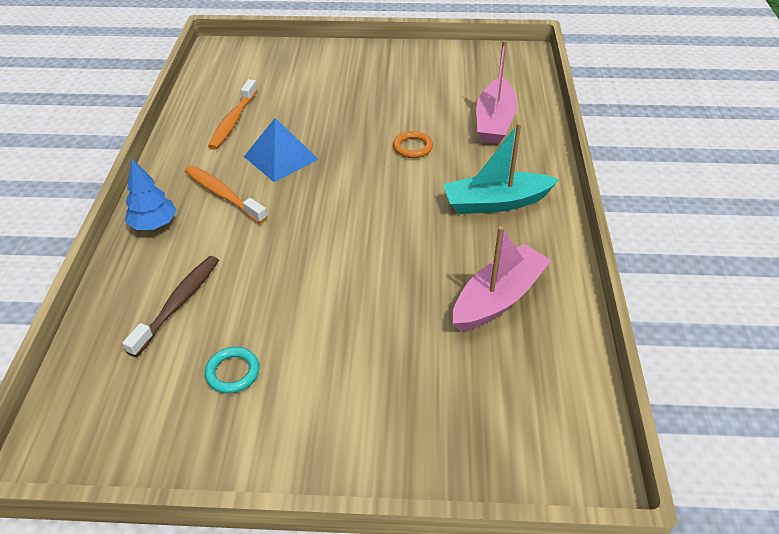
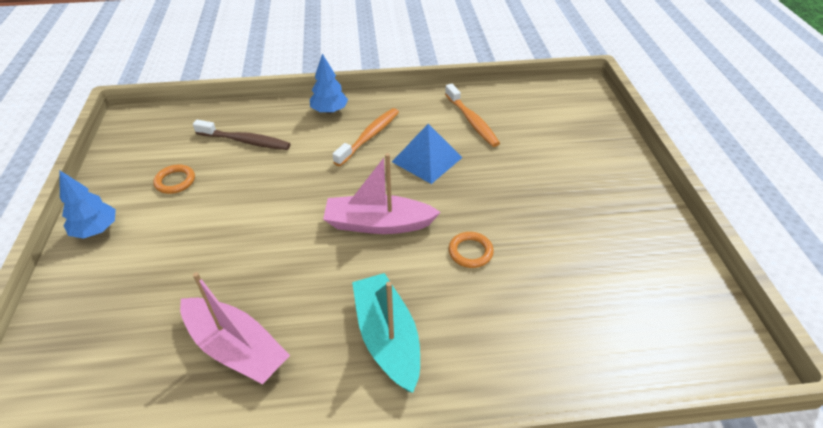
camera: 80 degrees right, 0 degrees up
(233, 121) = (472, 121): orange toothbrush -> orange toothbrush turned 120 degrees counterclockwise
(233, 372) = (175, 181): turquoise ring -> orange ring
(301, 449) = (96, 230): none -> blue tree
(494, 121) = (549, 327): pink boat -> pink boat (378, 224)

